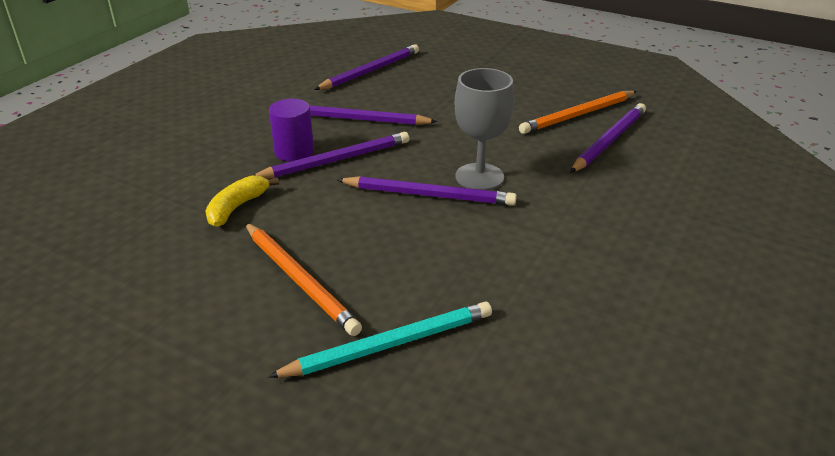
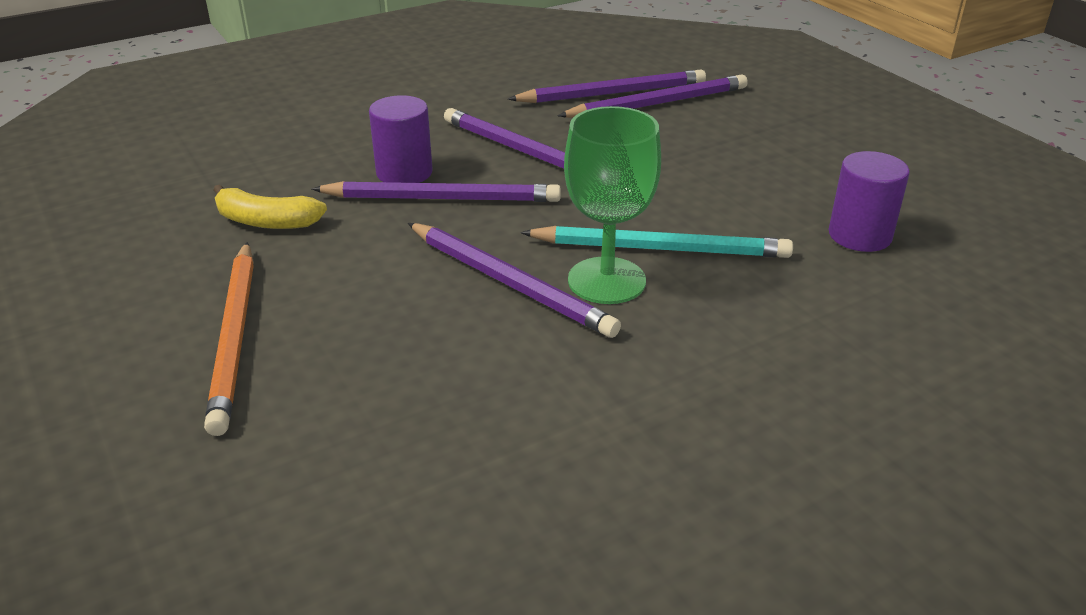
camera: 30 degrees right, 0 degrees up
(237, 207) = (266, 221): yellow banana -> yellow banana turned 135 degrees counterclockwise
(389, 344) = (243, 466): turquoise pencil -> turquoise pencil (660, 248)
(479, 177) = (606, 281): grey goblet -> green goblet
(578, 115) = (859, 235): orange pencil -> purple cylinder
(609, 140) = (870, 290): purple pencil -> purple pencil (658, 103)

